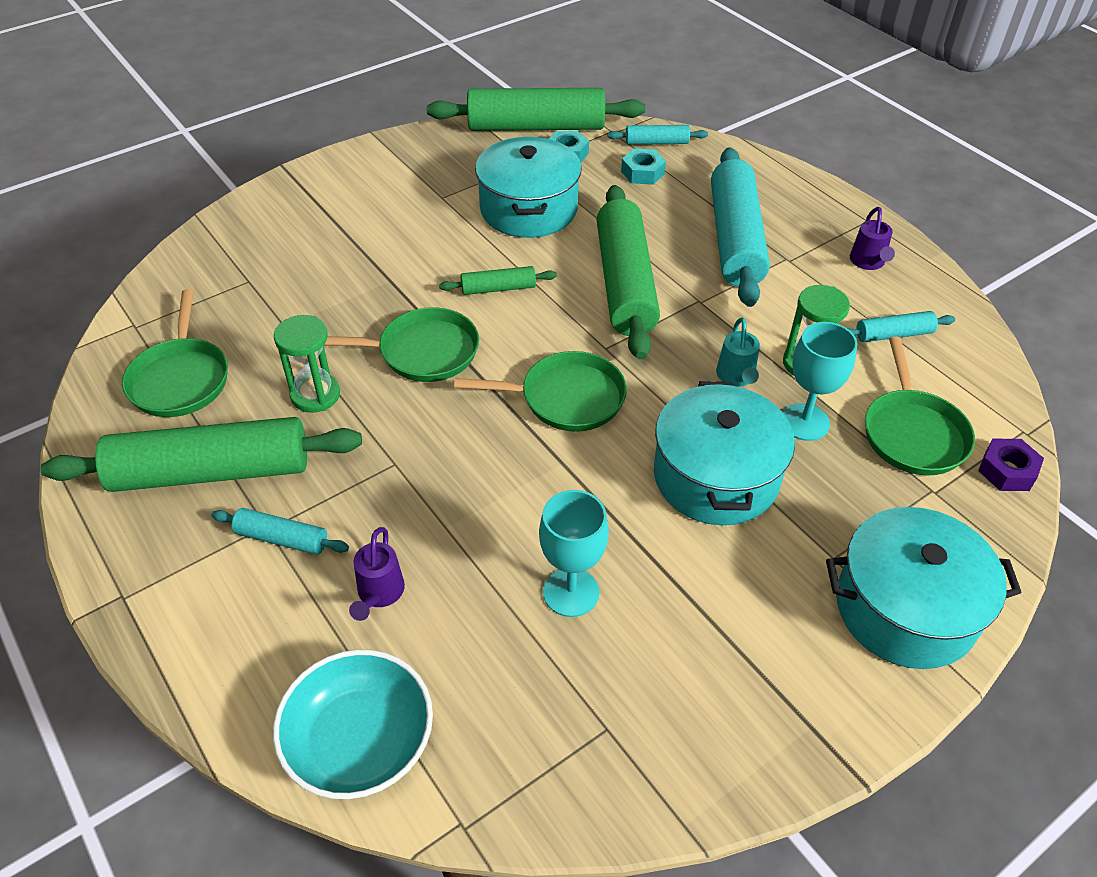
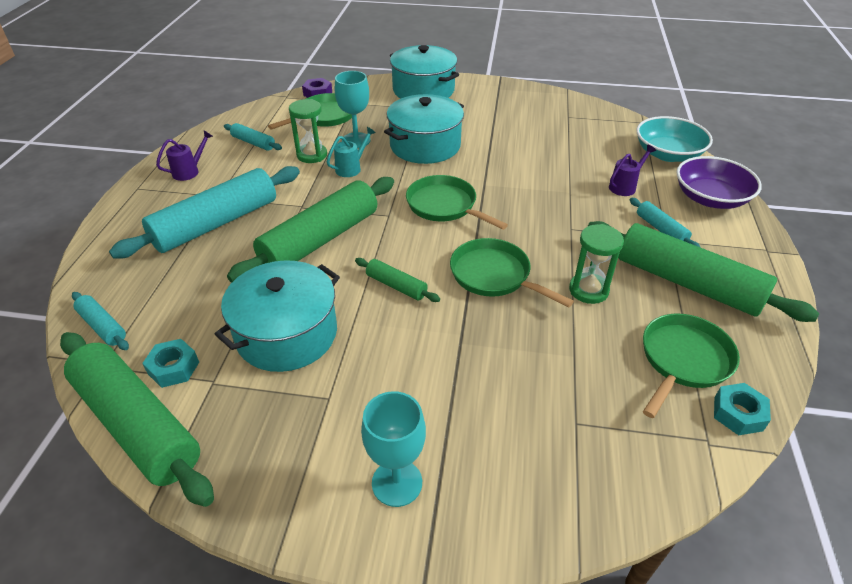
camera: 135 degrees left, 5 degrees down
(238, 660) = (710, 198): none -> purple bowl
(571, 592) = (538, 147): turquoise goblet -> turquoise goblet (397, 483)
(642, 172) = (165, 307): turquoise nut -> turquoise nut (738, 414)

